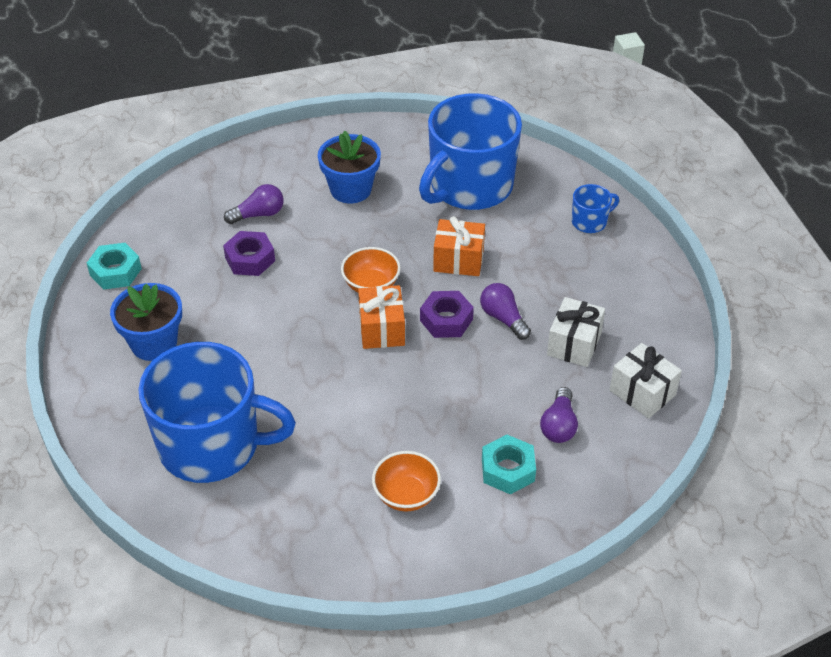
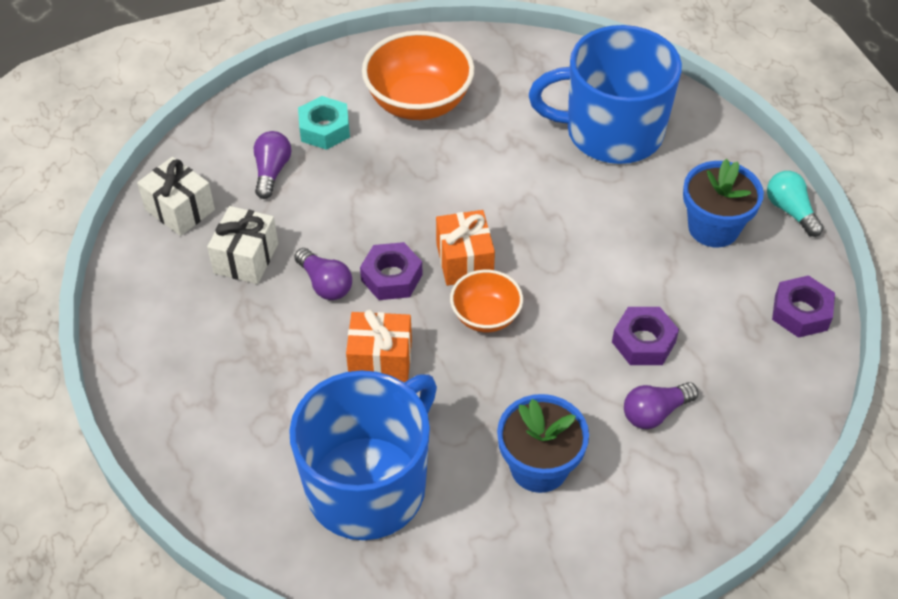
camera: 175 degrees right, 5 degrees up
(77, 354) = (790, 211): none -> turquoise light bulb
(115, 272) = (801, 312): turquoise nut -> purple nut
(406, 495) = (419, 103): orange bowl -> orange bowl, size x1.75
(590, 222) = (203, 434): blue mug -> none

